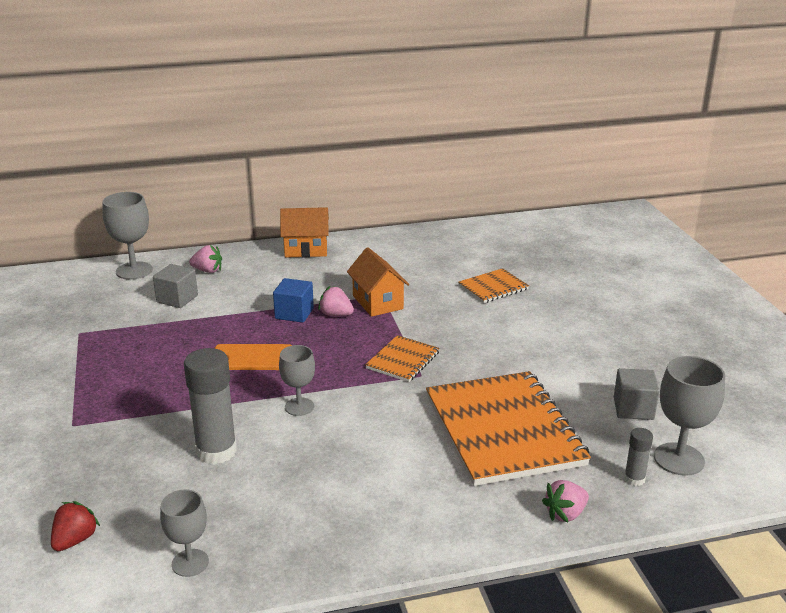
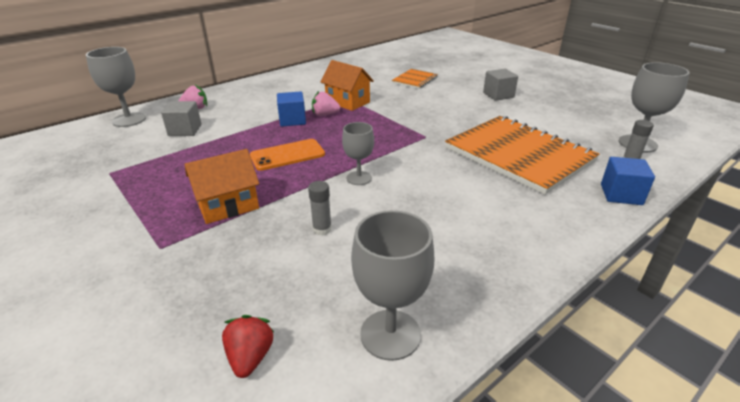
camera: 25 degrees left, 5 degrees up
(190, 563) = (390, 334): grey goblet -> grey goblet, size x1.55
(216, 451) = (322, 229): grey glue stick -> grey glue stick, size x0.50
(306, 250) = (263, 83): orange house -> orange house (228, 206)
(403, 360) = (403, 131): orange notebook -> none
(565, 514) = (621, 194): pink strawberry -> blue cube
(633, 408) = (576, 123): grey cube -> grey cube (498, 95)

